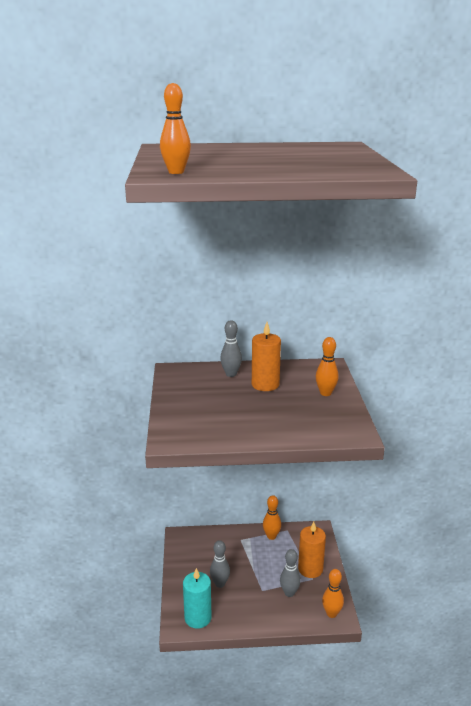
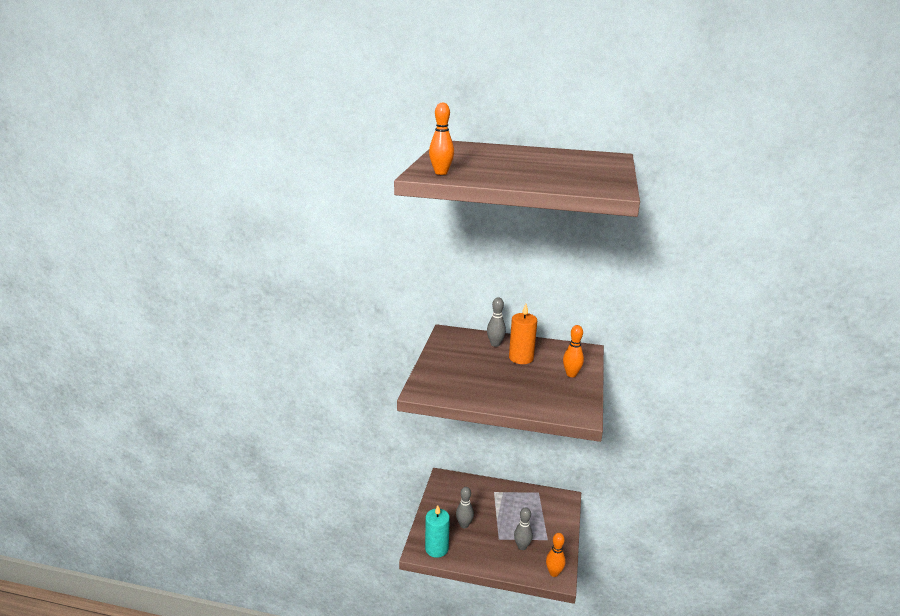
camera: 15 degrees right, 0 degrees up
(271, 536) = (522, 495): orange bowling pin -> none
(310, 569) = (548, 530): orange candle -> none

